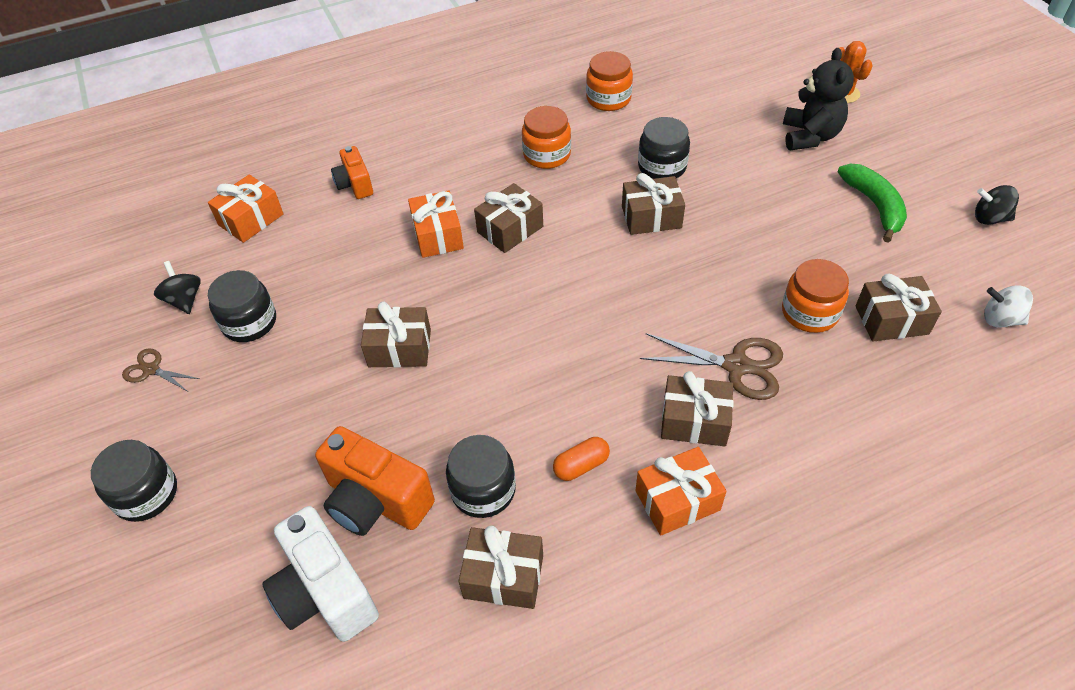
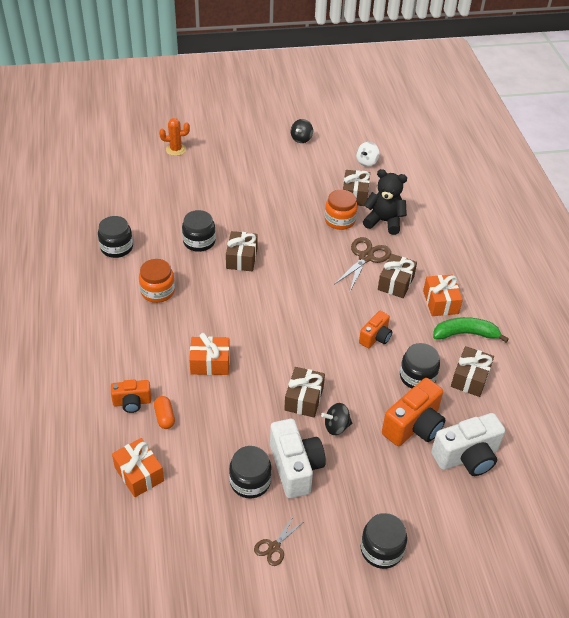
camera: 80 degrees left, 5 degrees down
(184, 300) = (210, 523): black spinning top -> black spinning top (336, 426)
(276, 364) = (295, 468): none -> white camera
(510, 229) = (221, 325): brown gift -> none
(552, 414) = (375, 337): none -> orange camera
(581, 465) = (411, 333): orange capsule -> orange capsule (164, 417)
(608, 99) = (116, 247): orange jar -> black jar
(810, 136) = (206, 175): black teddy bear -> black teddy bear (384, 221)
(874, 206) = (274, 172): green banana -> green banana (465, 334)

